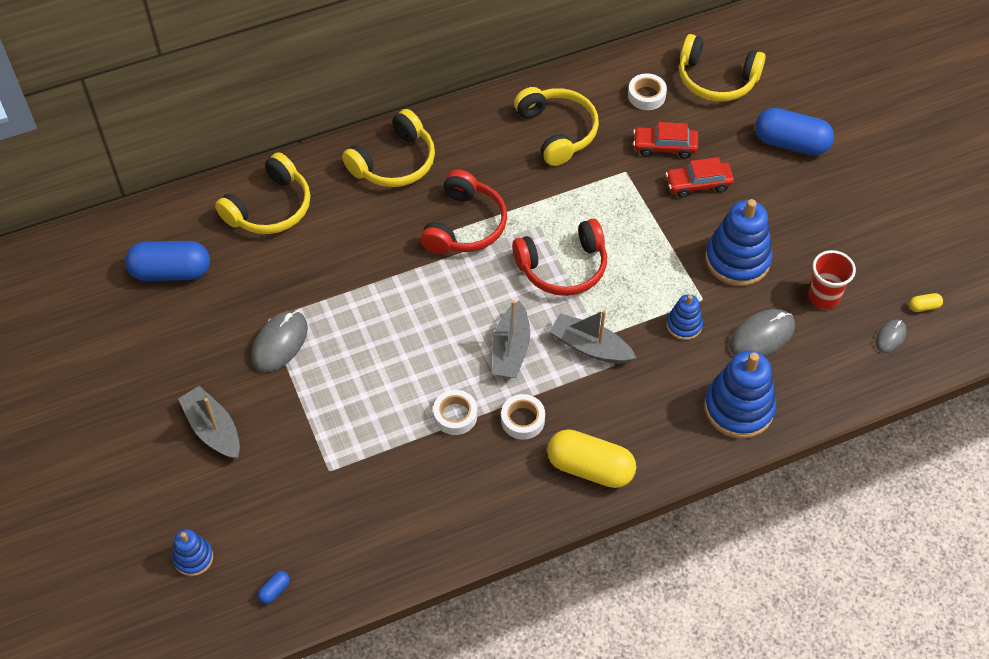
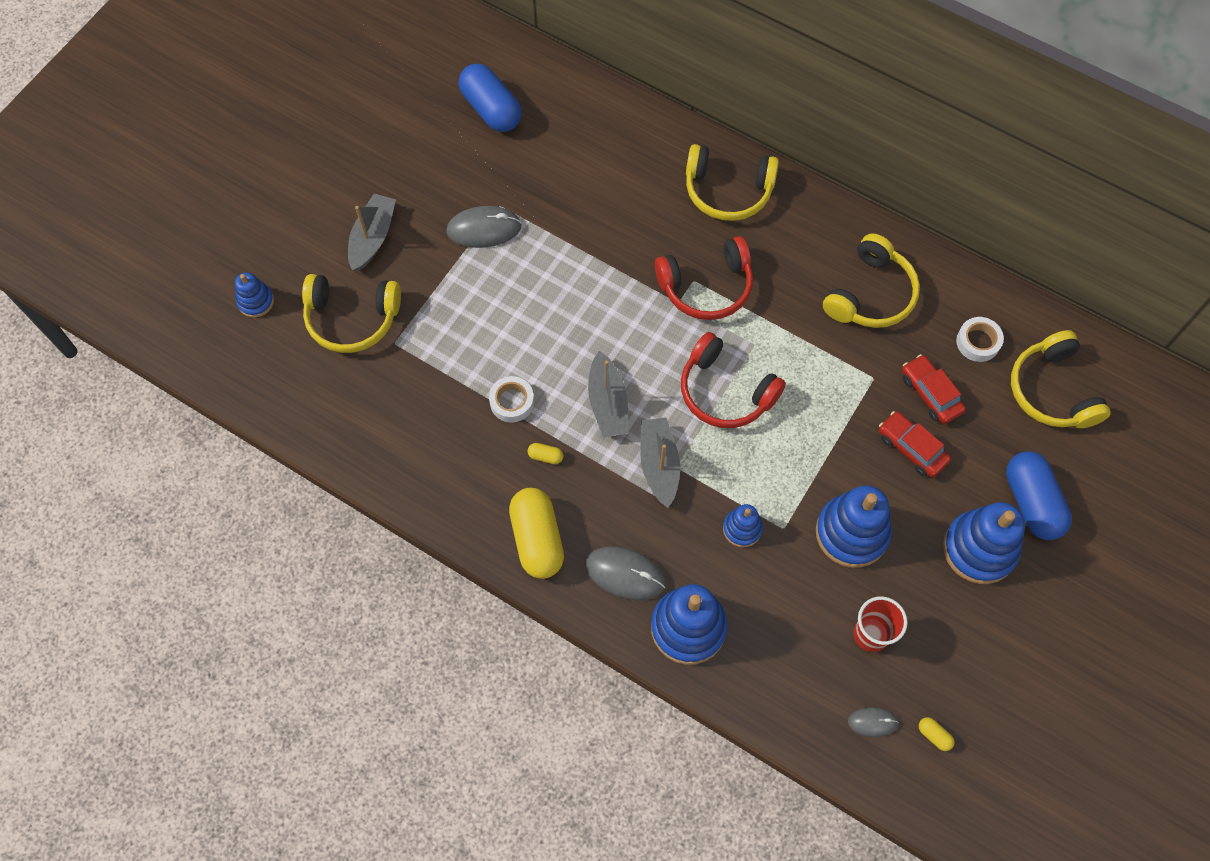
camera: 55 degrees right, 10 degrees up
(270, 208) = (606, 133): yellow headphones -> yellow headphones (352, 319)
(274, 590) = (266, 375): blue capsule -> none
(510, 349) = (608, 403): grey boat -> grey boat turned 75 degrees counterclockwise
(522, 420) = (545, 456): white tape -> yellow capsule
(761, 336) = (782, 603): grey mouse -> grey mouse (625, 574)
(804, 194) = (979, 549): none -> blue stacking toy

